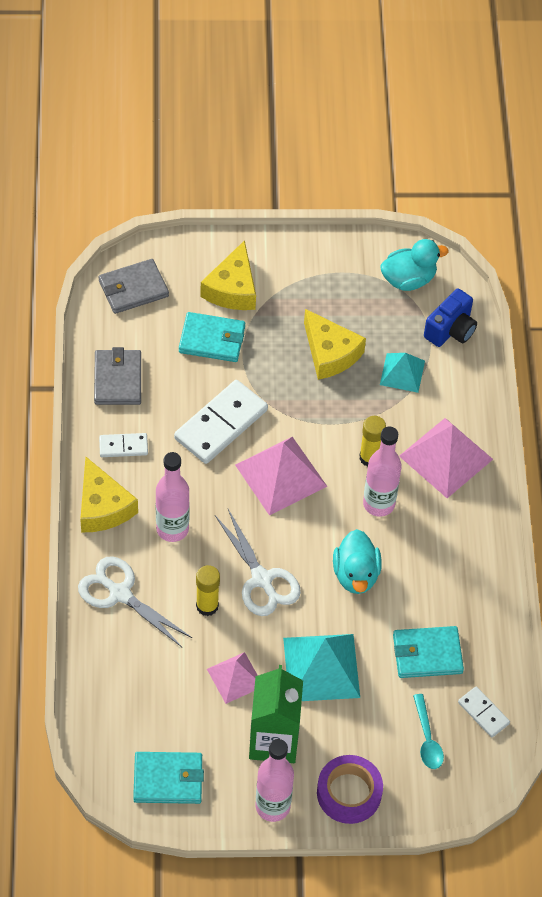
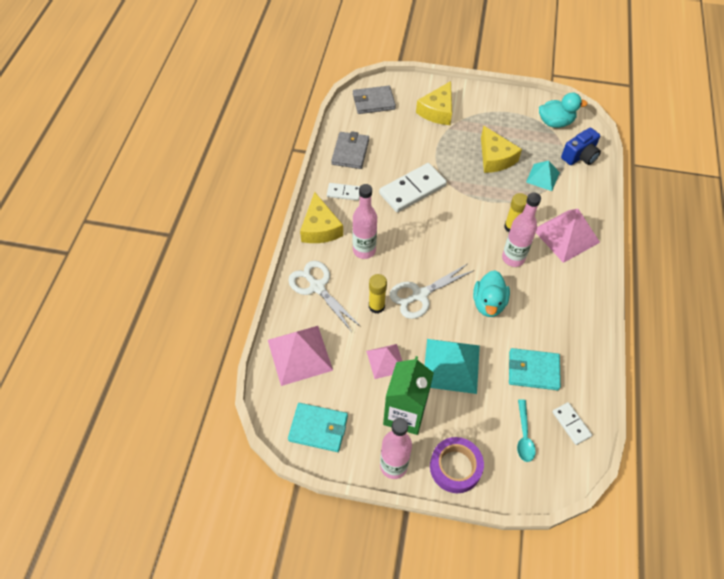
camera: 15 degrees right, 0 degrees up
(212, 339) = (418, 138): turquoise wallet -> none
(262, 579) = (420, 295): white scissors -> white scissors turned 75 degrees clockwise
(280, 475) = (447, 228): pink pyramid -> pink pyramid (299, 355)

